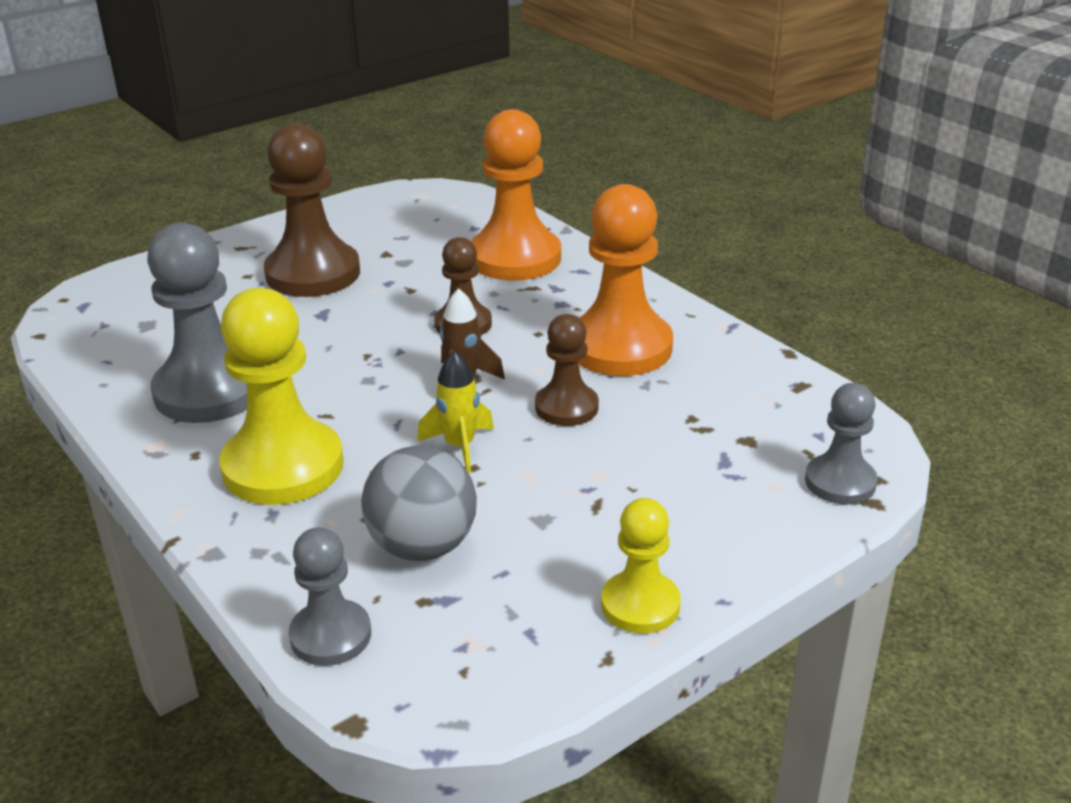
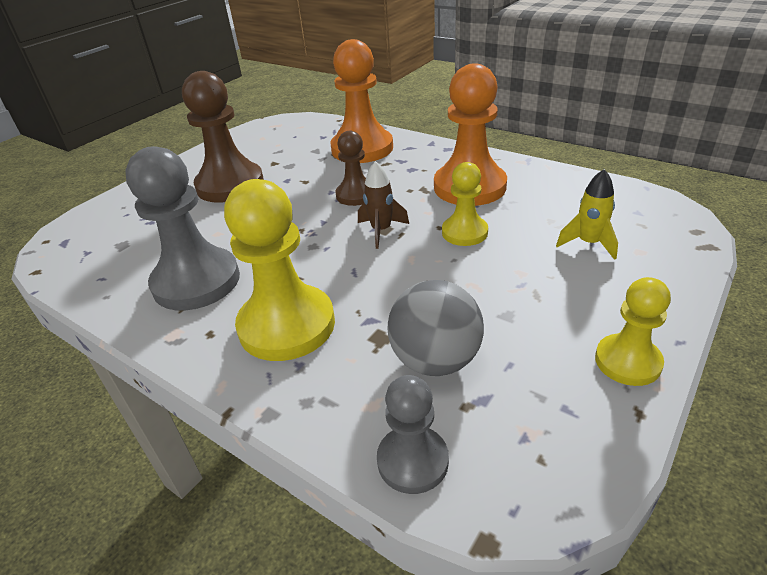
camera: 15 degrees left, 5 degrees up
(459, 447) = (410, 277): yellow rocket -> yellow rocket (588, 244)
(566, 407) = (464, 232): brown pawn -> yellow pawn
(840, 482) = (678, 238): grey pawn -> none

